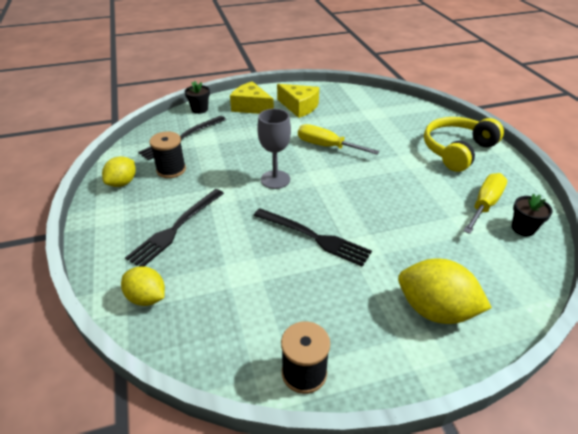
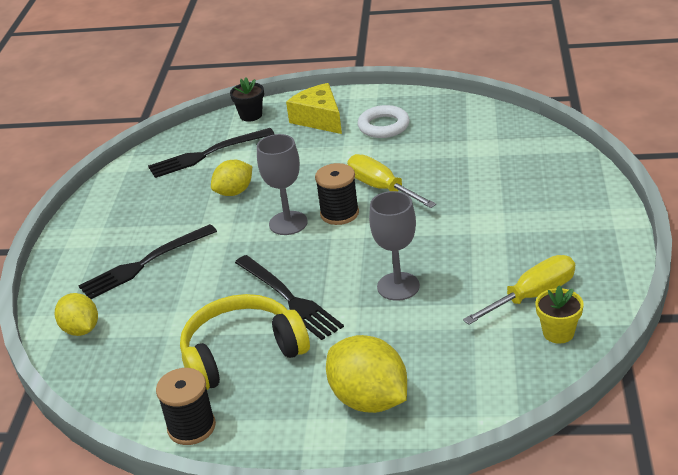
camera: 25 degrees right, 5 degrees down
(122, 183) = (114, 202): yellow lemon -> yellow lemon (234, 192)
(171, 170) = (174, 193): black spool -> black spool (339, 213)
(299, 107) = (383, 126): yellow cheese -> white ring
(389, 213) = (398, 286): none -> grey goblet
(457, 150) = (559, 217): yellow headphones -> yellow headphones (242, 354)
(523, 228) = (558, 333): black flower pot -> yellow flower pot

